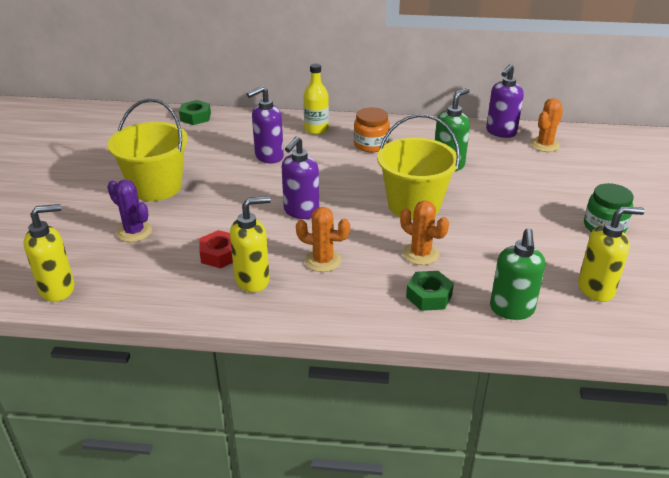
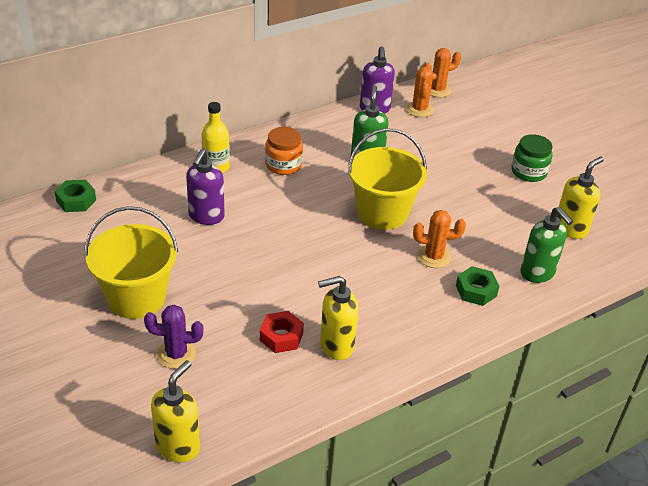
camera: 40 degrees left, 5 degrees up
(253, 280) = (336, 346): yellow soap dispenser -> yellow soap dispenser turned 135 degrees counterclockwise
(301, 211) = (300, 261): purple soap dispenser -> none
(323, 261) = (370, 299): orange cactus -> orange cactus (437, 90)

